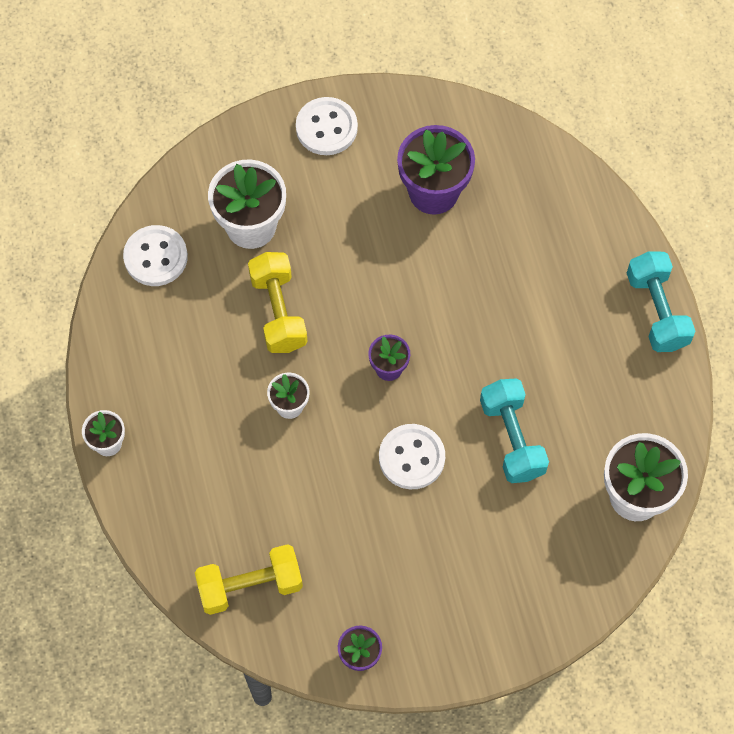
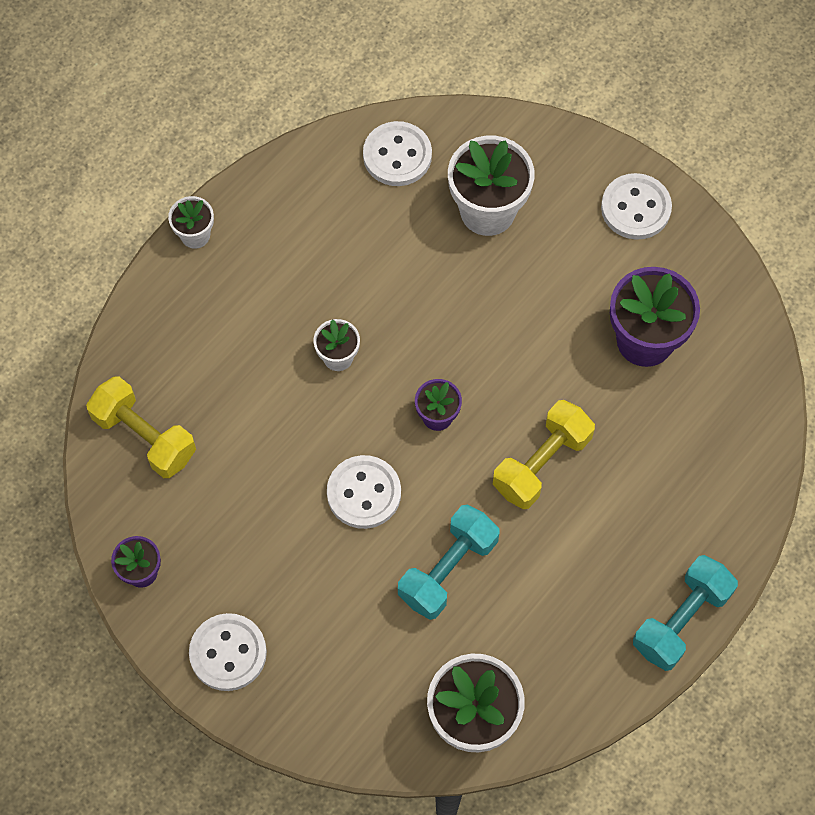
camera: 55 degrees right, 0 degrees up
(278, 311) = (421, 288): yellow dumbbell -> yellow dumbbell (541, 463)
(468, 633) = (228, 653): none -> white button

